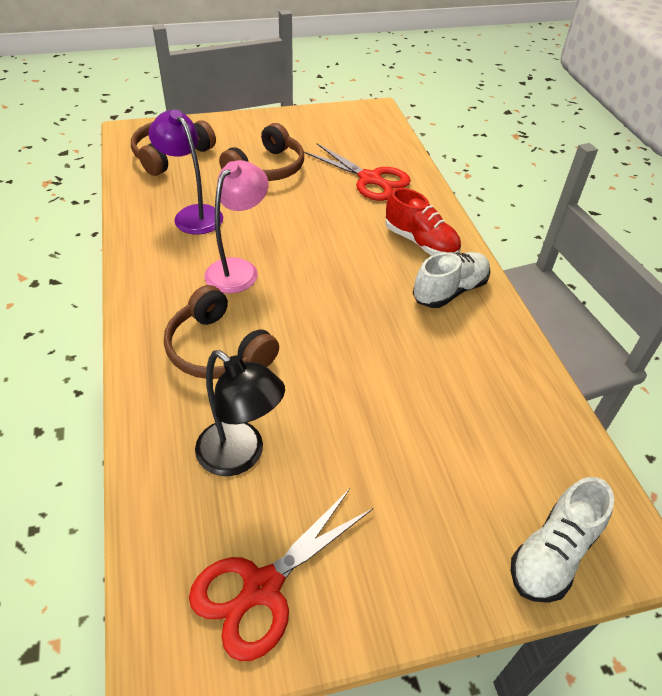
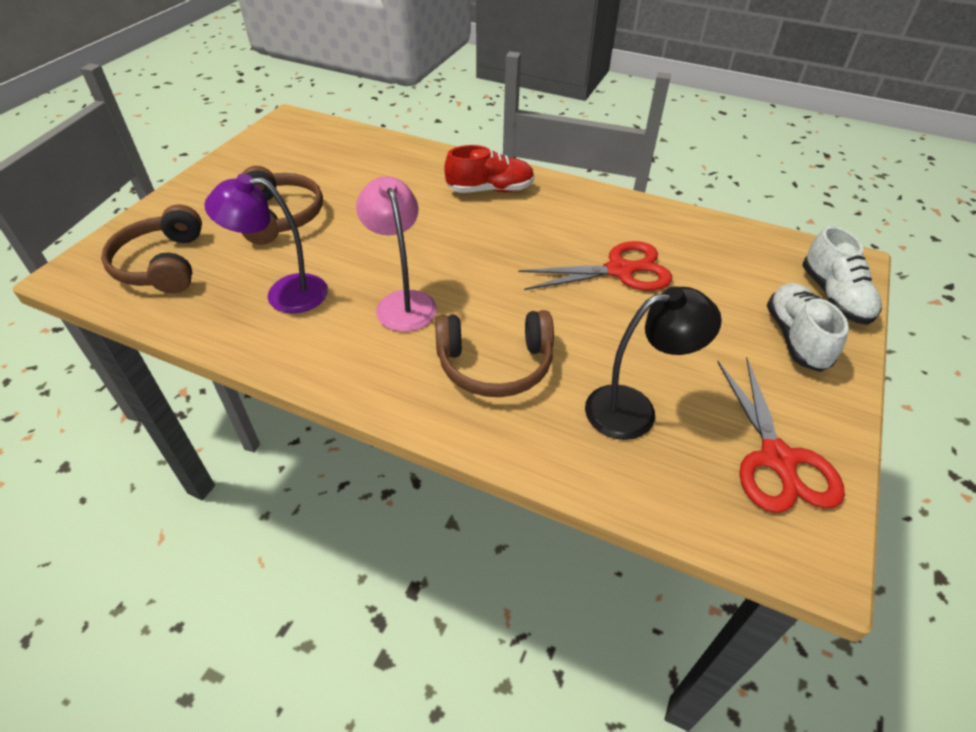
camera: 50 degrees left, 0 degrees up
(370, 179) = (379, 171): red scissors -> red scissors (620, 270)
(450, 291) = (560, 206): white shoe -> white shoe (795, 338)

